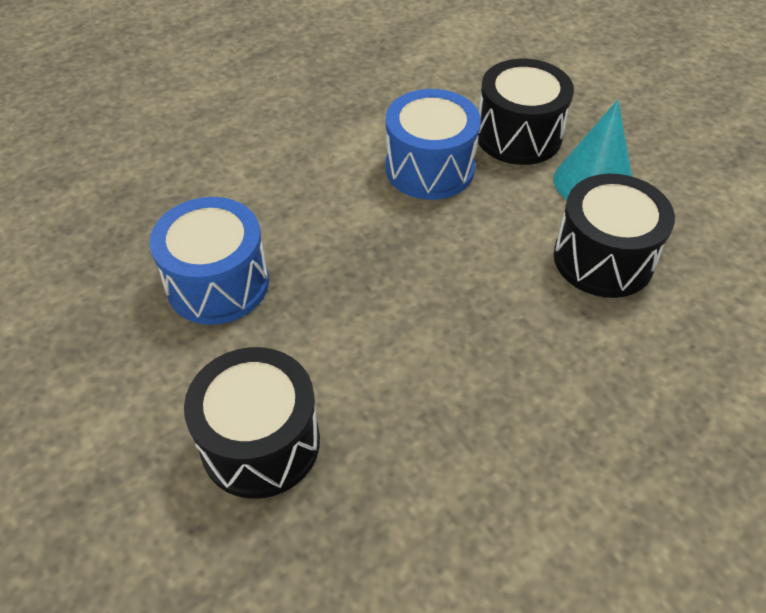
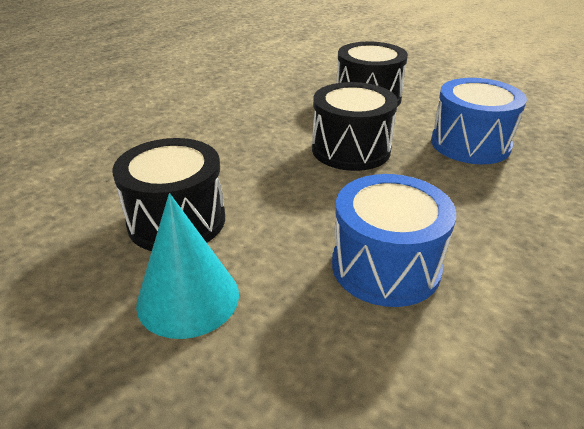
camera: 160 degrees right, 15 degrees down
(518, 135) = (300, 344): black drum -> black drum (351, 149)

